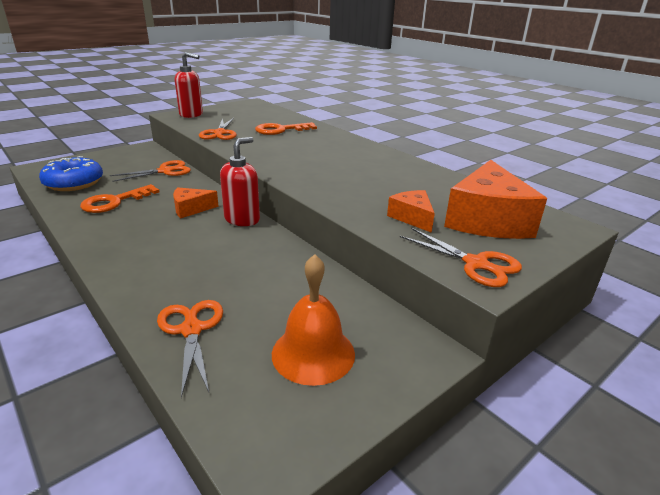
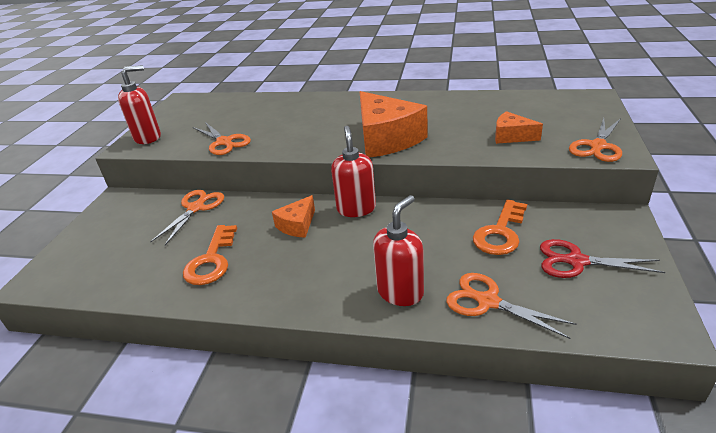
camera: 35 degrees left, 5 degrees up
(74, 183) = (122, 270): blue donut -> none
(158, 284) = (400, 292): none -> red soap dispenser
(281, 130) = (273, 114): orange key -> orange key (500, 232)
(313, 353) = (576, 261): orange bell -> red scissors
(476, 264) = (597, 146): orange scissors -> orange scissors turned 120 degrees clockwise
(487, 220) = (549, 115): orange cheese -> orange cheese (386, 139)

